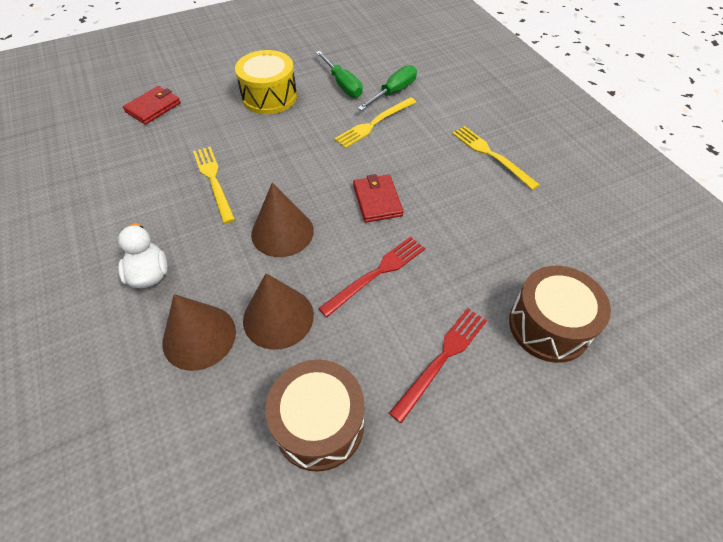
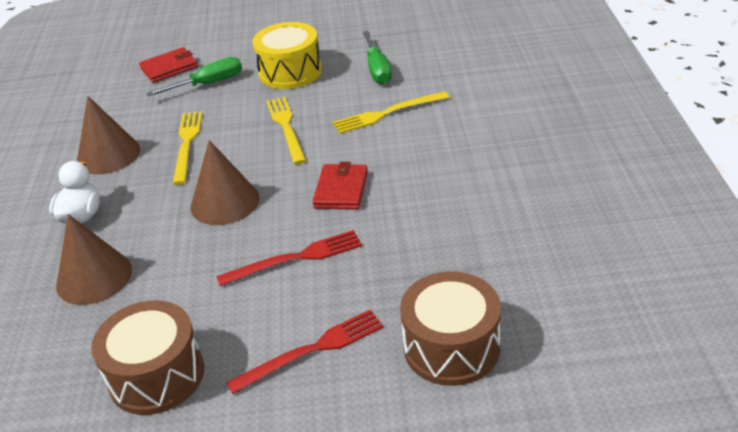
camera: 25 degrees right, 15 degrees down
(278, 317) = (174, 277): brown cone -> brown cone (108, 155)
(393, 92) = (431, 84): green screwdriver -> green screwdriver (208, 84)
(491, 155) = (503, 165): yellow fork -> yellow fork (286, 127)

